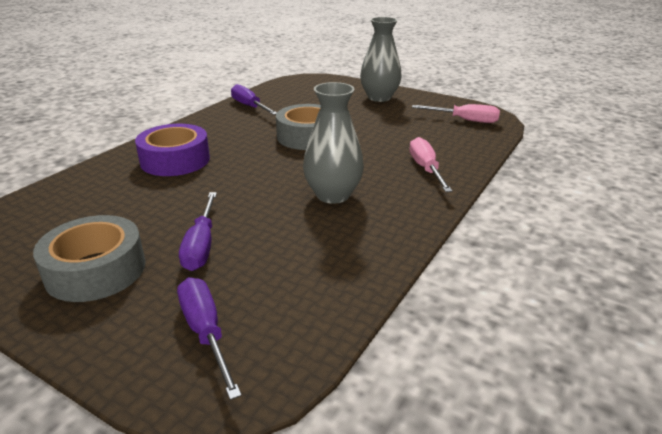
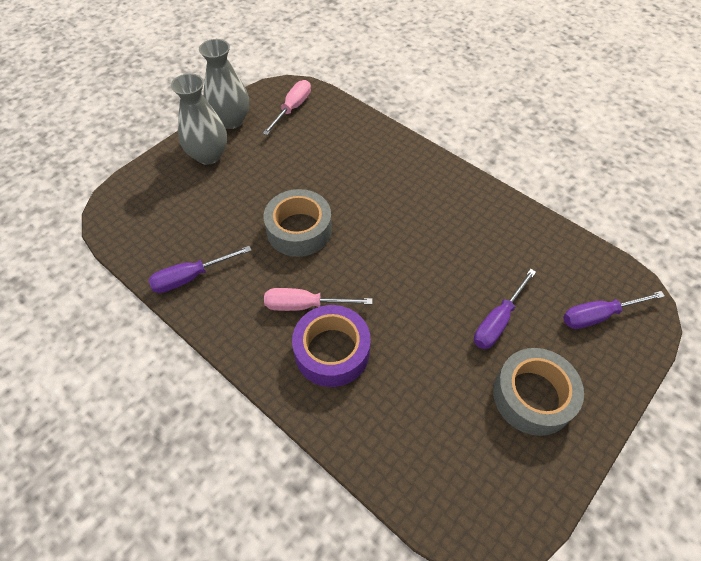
camera: 80 degrees left, 25 degrees up
(201, 245) = (498, 321): purple screwdriver -> purple screwdriver turned 120 degrees clockwise
(333, 195) = (424, 226): grey vase -> grey vase (231, 120)
(426, 169) = (387, 159): pink screwdriver -> pink screwdriver (305, 305)

